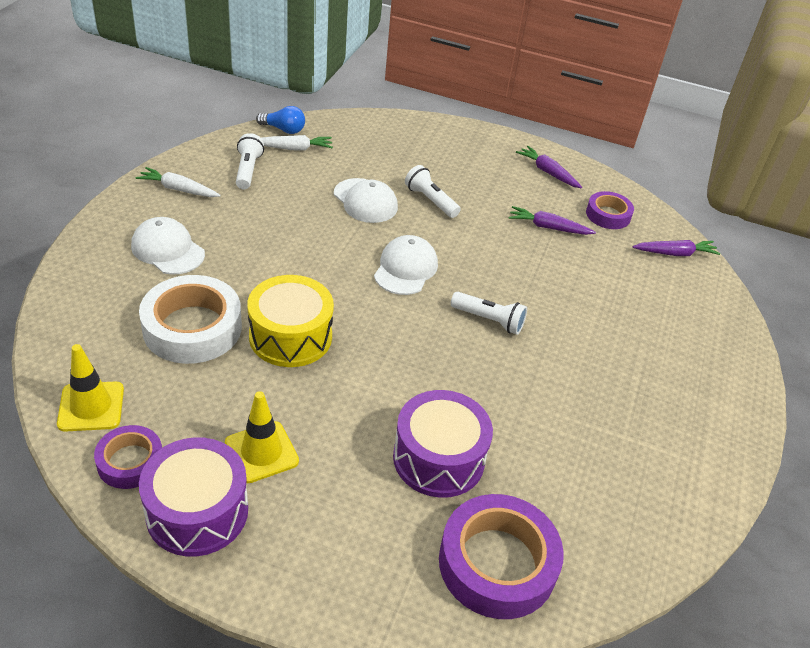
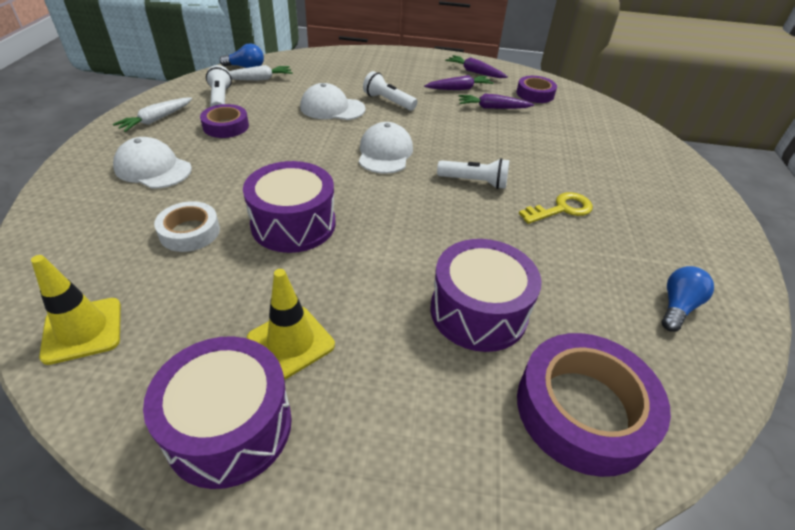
camera: 10 degrees left, 0 degrees up
(130, 462) = (137, 384): purple tape -> purple tape (226, 126)
(178, 189) = (156, 120): white carrot -> white carrot turned 60 degrees counterclockwise
(192, 328) = (190, 232): white tape -> white tape, size x0.57
(290, 336) = (293, 224): yellow drum -> purple drum
(365, 201) = (332, 108): white cap -> white cap turned 150 degrees clockwise
(569, 368) = (561, 209): none -> yellow key
(637, 493) = (677, 307): none -> blue light bulb
(675, 253) = (600, 113): purple carrot -> purple carrot (459, 89)

